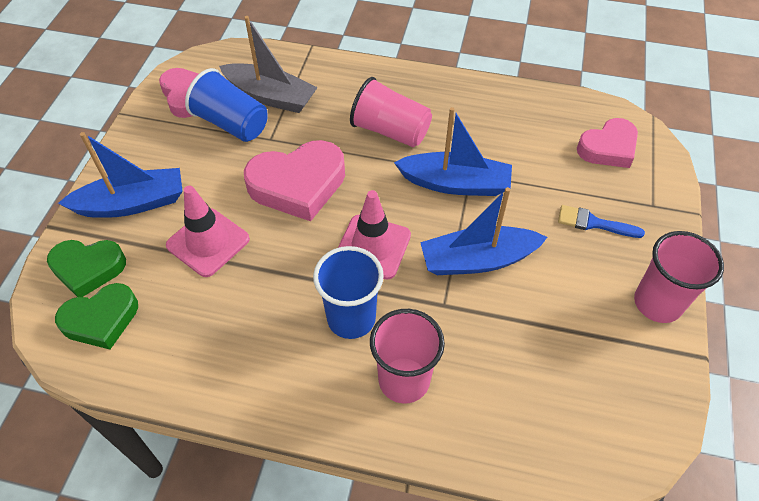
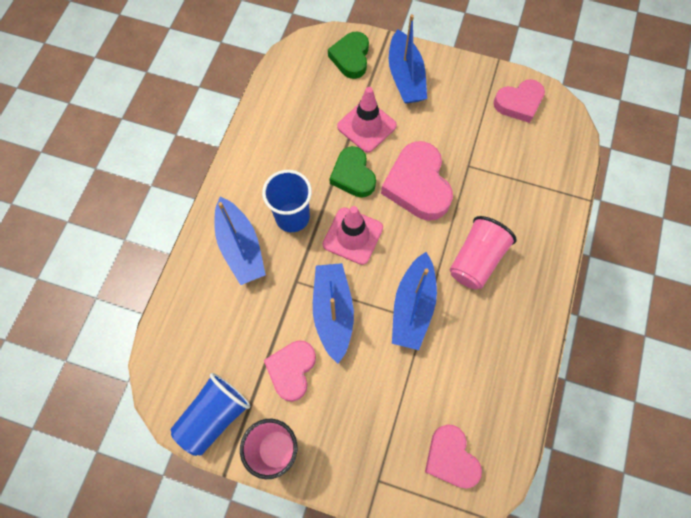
camera: 95 degrees right, 15 degrees up
(101, 319) = (310, 70): green heart -> green heart (353, 175)
(232, 124) = (486, 137): blue cup -> blue cup (214, 416)
(271, 96) = (519, 166): grey boat -> none
(404, 380) = (240, 247): pink cup -> blue boat
(560, 297) = (292, 370): none -> pink heart
(593, 223) = (362, 418): blue brush -> none

